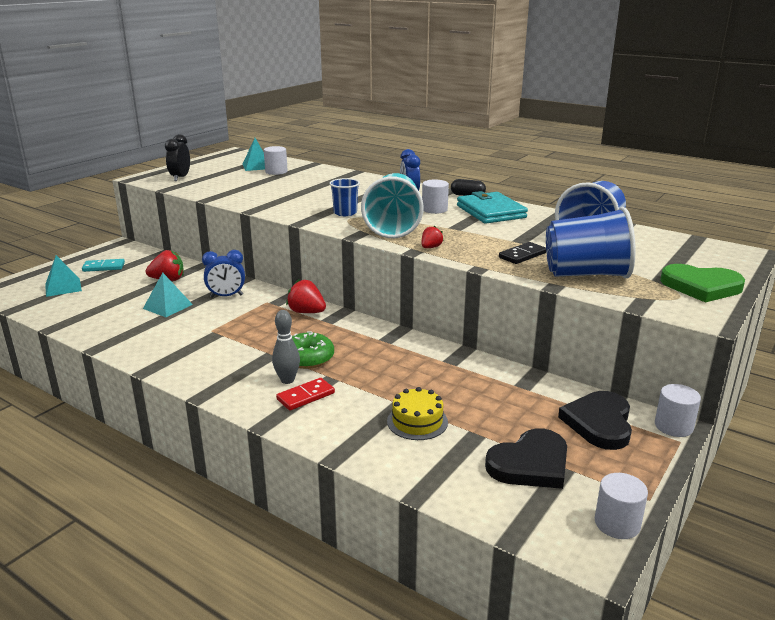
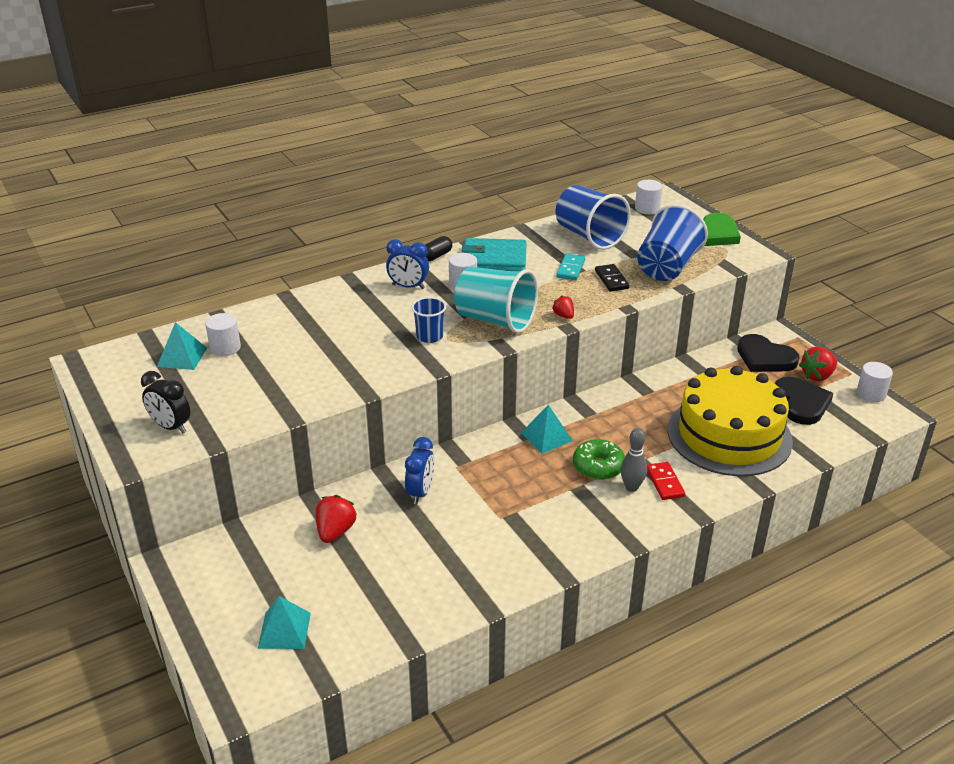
camera: 65 degrees left, 10 degrees up
(104, 267) = (242, 585): turquoise domino -> turquoise domino (570, 269)
(167, 306) = (415, 542): turquoise pyramid -> turquoise pyramid (546, 437)
(306, 312) = (500, 445): red strawberry -> red strawberry (817, 376)
(417, 421) = (729, 435): yellow cake -> yellow cake, size x2.45
(673, 426) = (781, 332): white cylinder -> white cylinder (647, 208)

